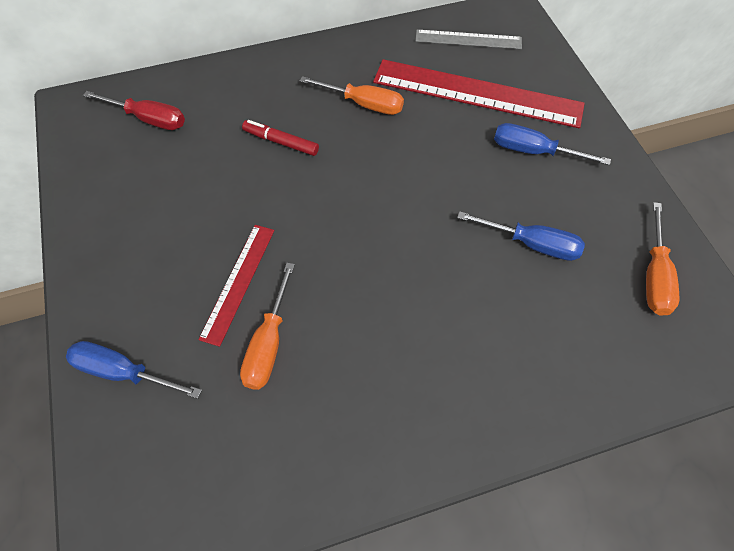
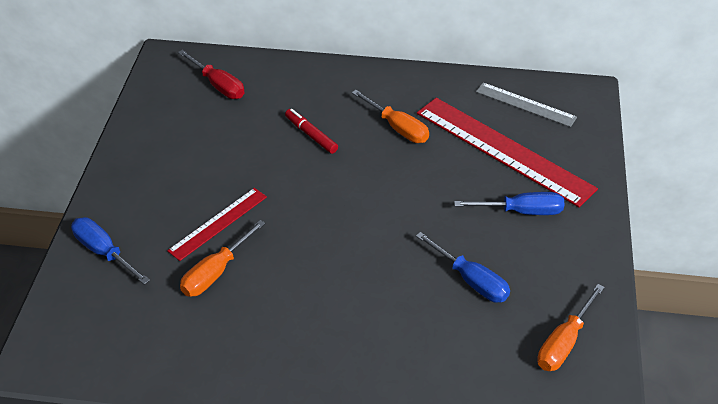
camera: 25 degrees right, 15 degrees down
(533, 151) = (522, 211): blue screwdriver -> blue screwdriver turned 135 degrees clockwise

